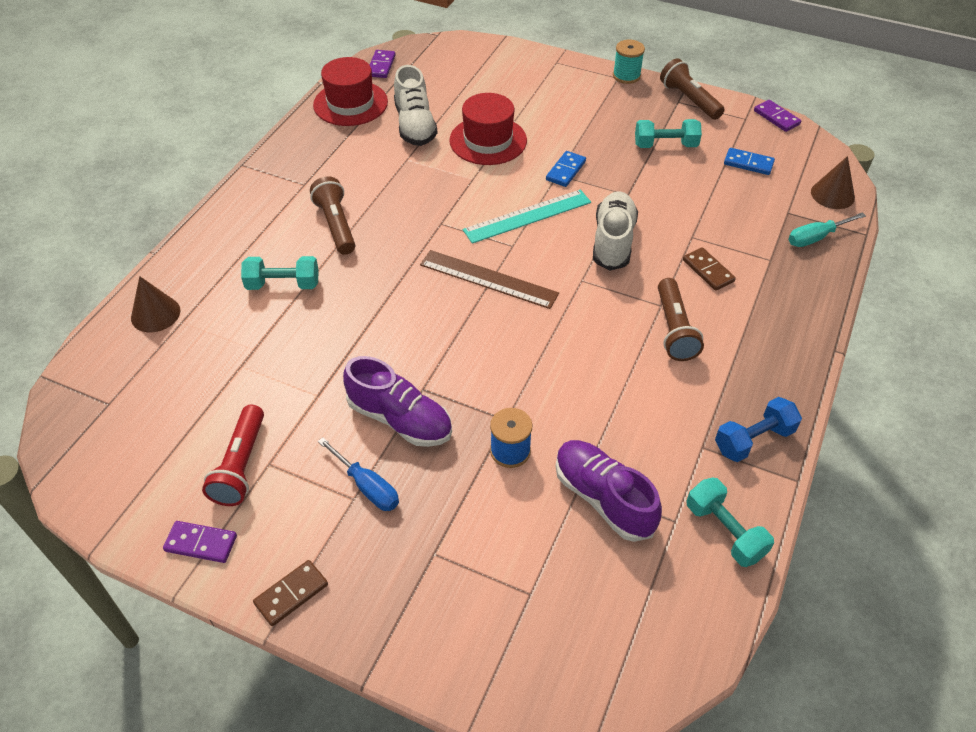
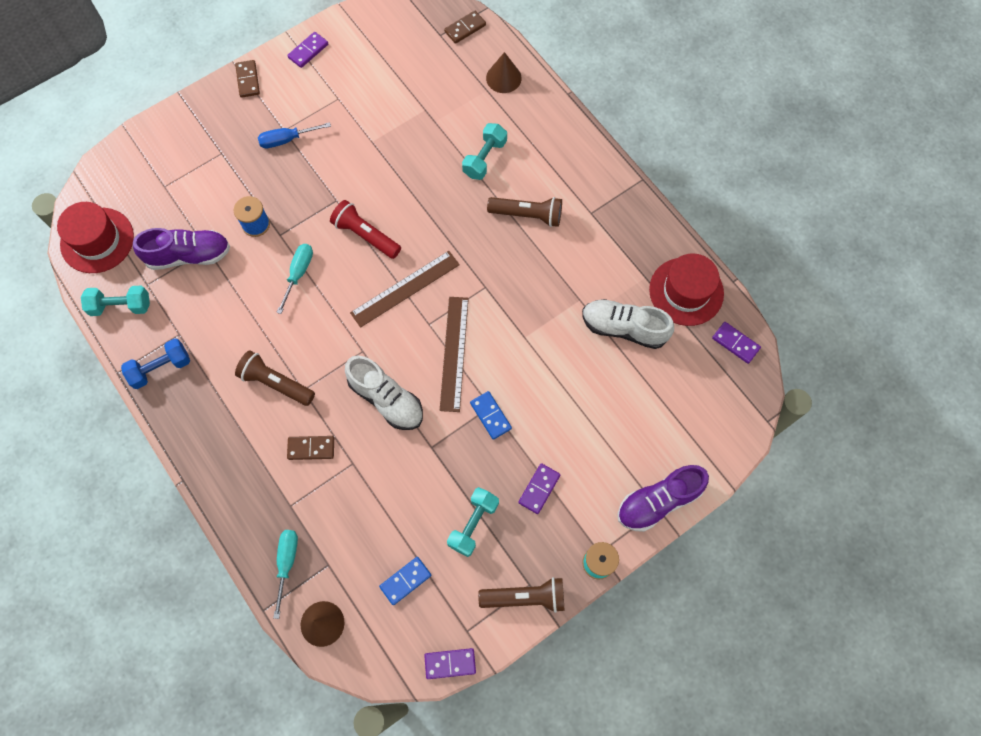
camera: 120 degrees right, 20 degrees up
(87, 383) = (465, 28): none -> brown domino
(241, 465) = (346, 85): red flashlight -> red flashlight (365, 235)
(400, 419) = (321, 177): purple shoe -> purple shoe (658, 501)
(488, 140) = (568, 376): red hat -> red hat (97, 240)
(527, 216) = (454, 353): turquoise ruler -> brown ruler
(541, 375) = (298, 274): none -> turquoise screwdriver
(601, 122) = (539, 489): none -> purple domino
(753, 440) = (161, 368): blue dumbbell -> blue dumbbell turned 60 degrees clockwise

